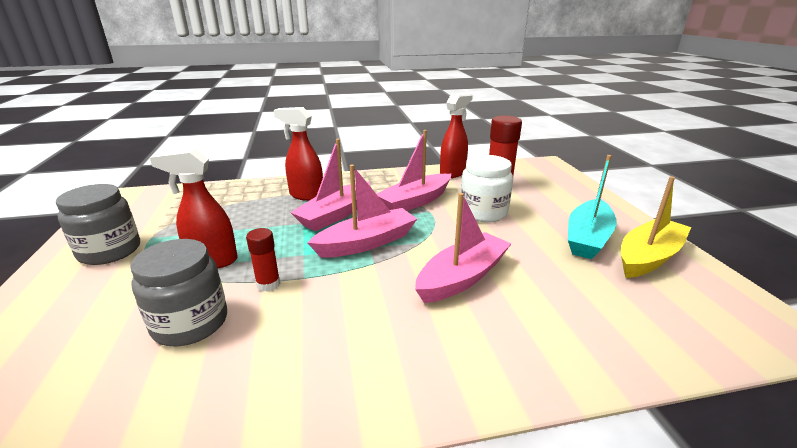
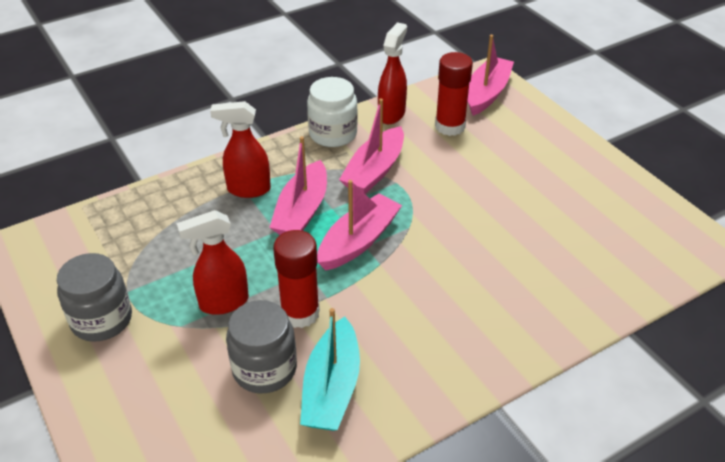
camera: 20 degrees left, 15 degrees up
(268, 284) = (300, 313): red glue stick -> red glue stick, size x1.73
(462, 277) = (466, 259): pink boat -> pink boat (487, 93)
(483, 212) = (450, 171): white jar -> white jar (333, 134)
(587, 238) = (557, 184): turquoise boat -> turquoise boat (332, 388)
(648, 257) = (611, 195): yellow boat -> none

